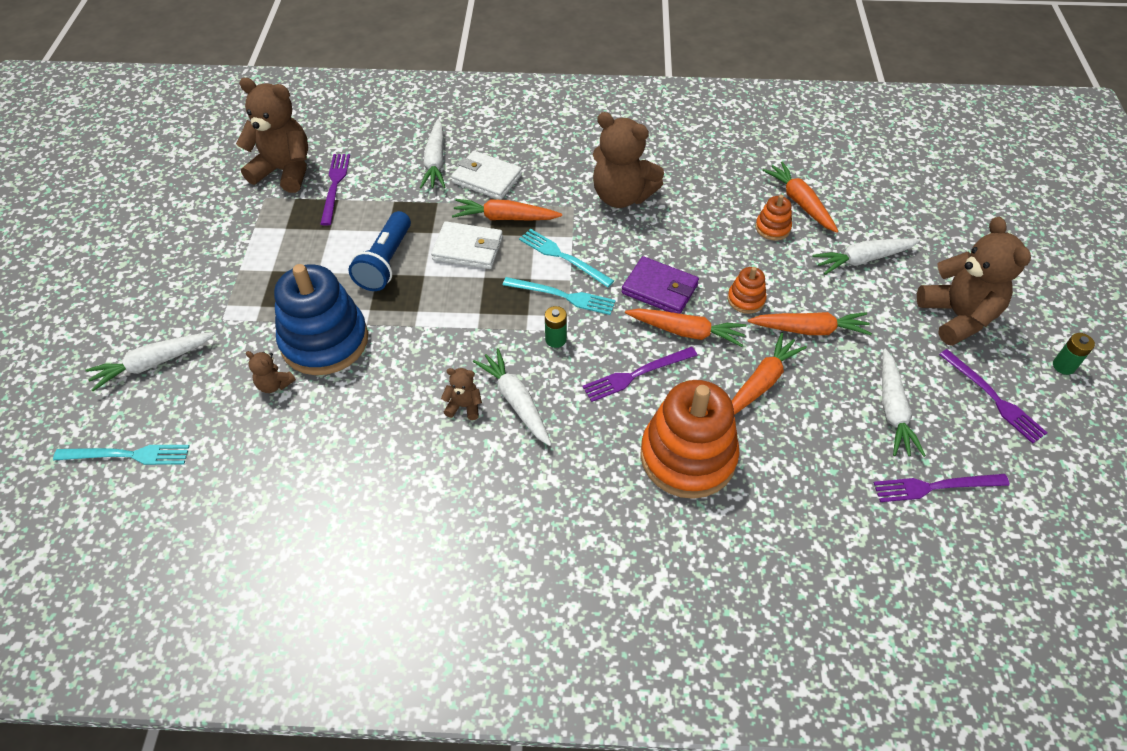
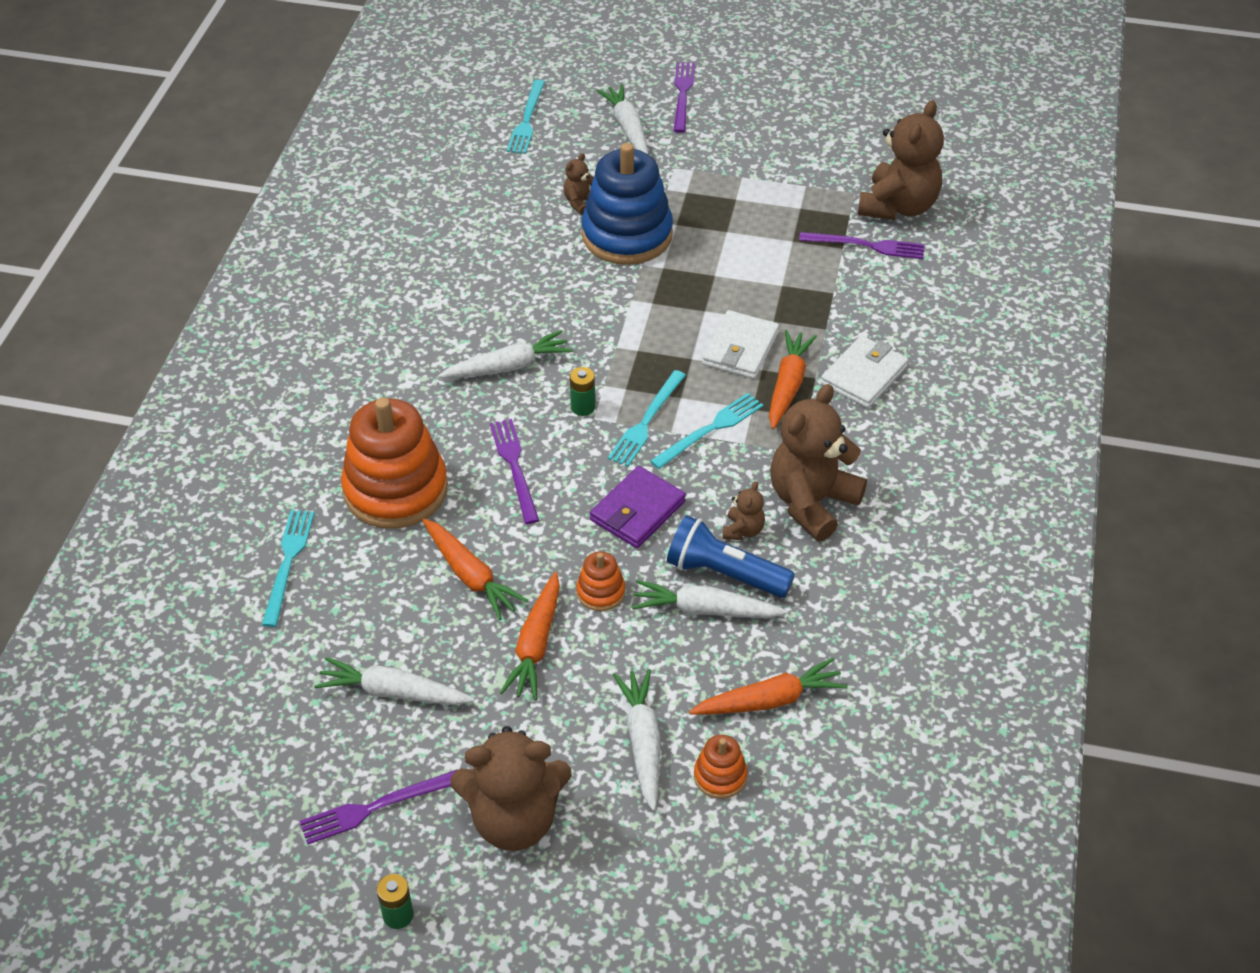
camera: 100 degrees right, 5 degrees down
(385, 262) = (731, 281): blue flashlight -> blue flashlight (724, 573)
(435, 161) = (902, 332): white carrot -> white carrot (705, 610)
(464, 406) = (514, 328): brown teddy bear -> brown teddy bear (743, 530)
(686, 331) = (564, 522): orange carrot -> none
(772, 228) = (723, 653): orange stacking toy -> orange stacking toy (720, 776)
(799, 522) = (288, 563): none -> turquoise fork
(935, 487) = (281, 698): purple fork -> purple fork (682, 94)

